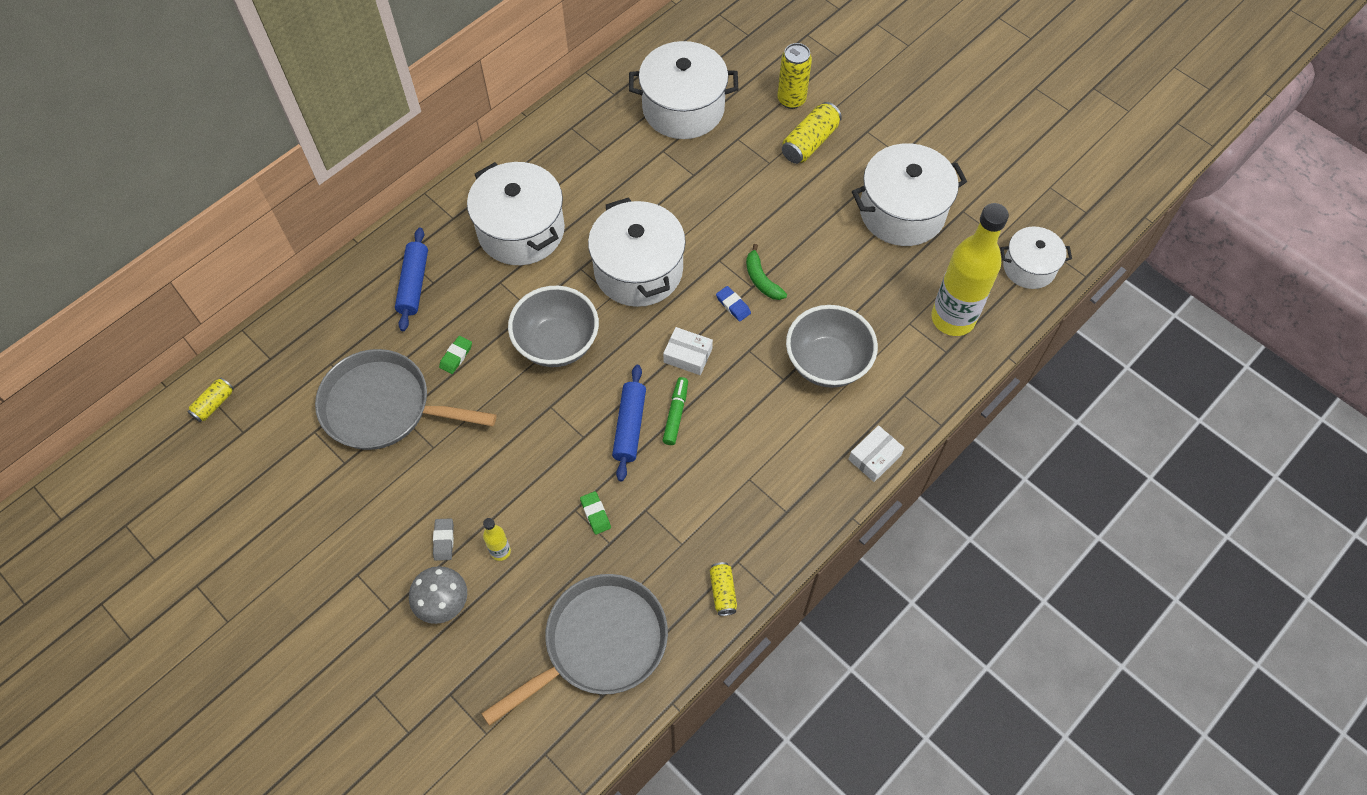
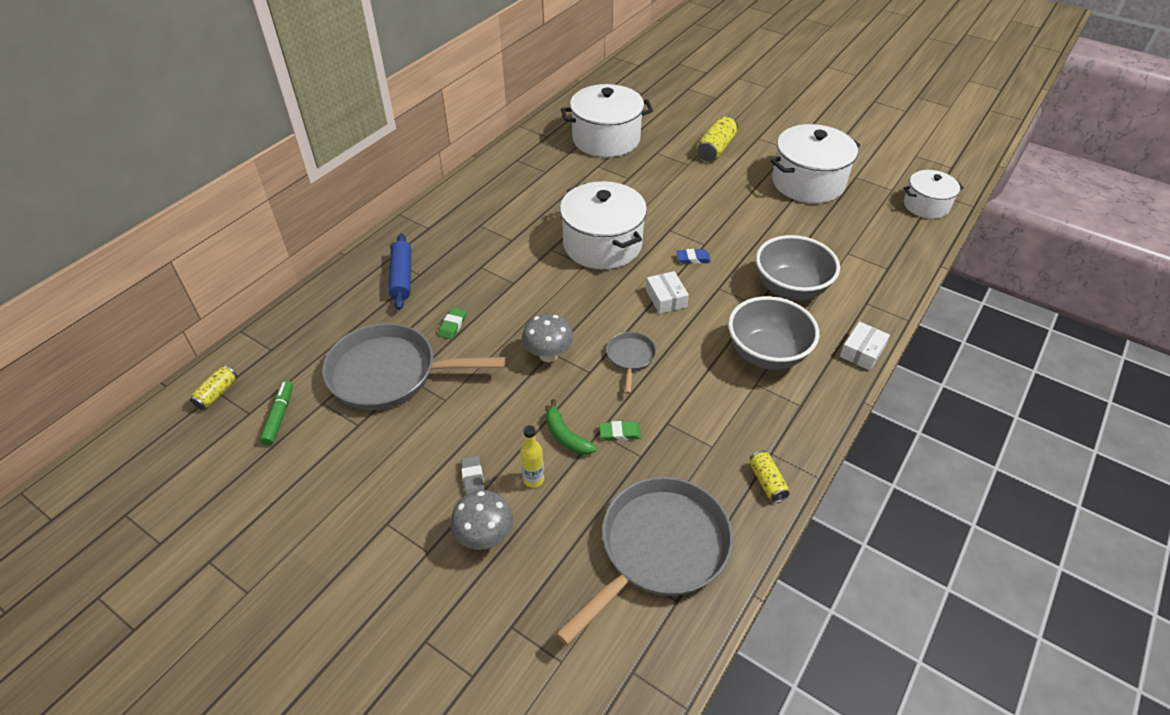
camera: 10 degrees left, 15 degrees down
(521, 230) = (491, 229): white pot -> none
(546, 409) = (548, 355): none -> grey mushroom
(557, 343) = (545, 304): grey bowl -> grey bowl (766, 354)
(595, 514) = (620, 433): green eraser -> green eraser turned 60 degrees counterclockwise
(629, 426) = (630, 358): blue rolling pin -> grey pan
(676, 414) = (670, 342): green marker -> green marker (279, 416)
(688, 355) = (666, 298): white box -> white box turned 60 degrees clockwise
(733, 305) = (693, 258): blue eraser -> blue eraser turned 45 degrees counterclockwise
(761, 279) = (710, 238): green banana -> green banana (566, 436)
(791, 100) = (690, 126): yellow can -> none
(953, 318) = (882, 245): yellow bottle -> none

